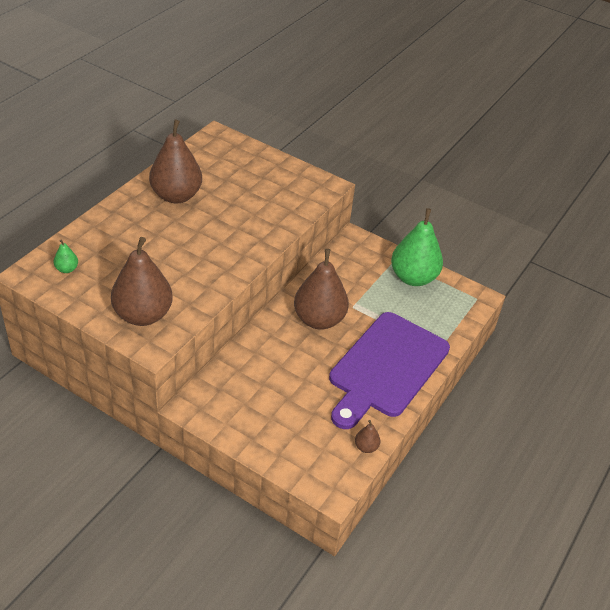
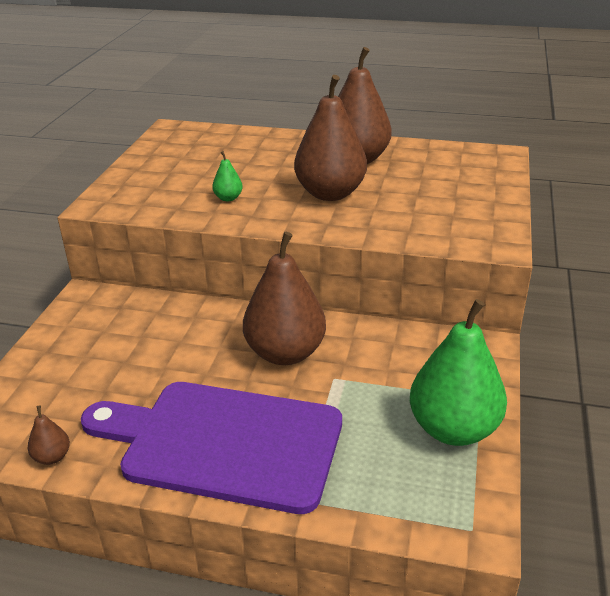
camera: 75 degrees right, 10 degrees down
(67, 269) = (190, 140): green pear -> green pear (228, 198)
(143, 315) = (143, 189): brown pear -> brown pear (330, 193)

